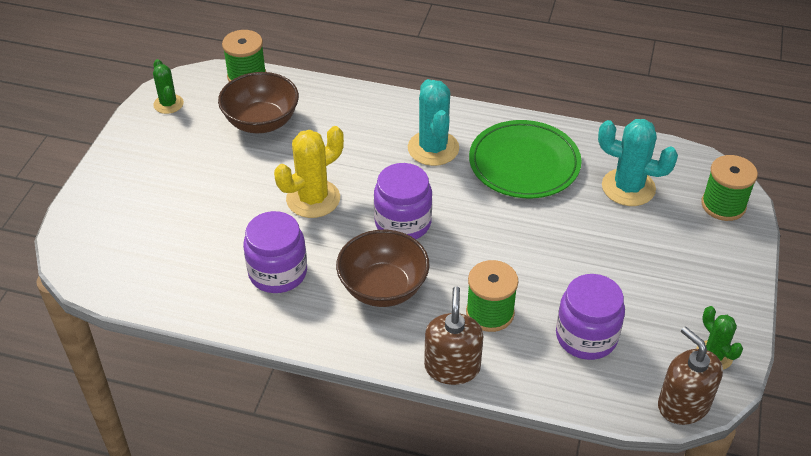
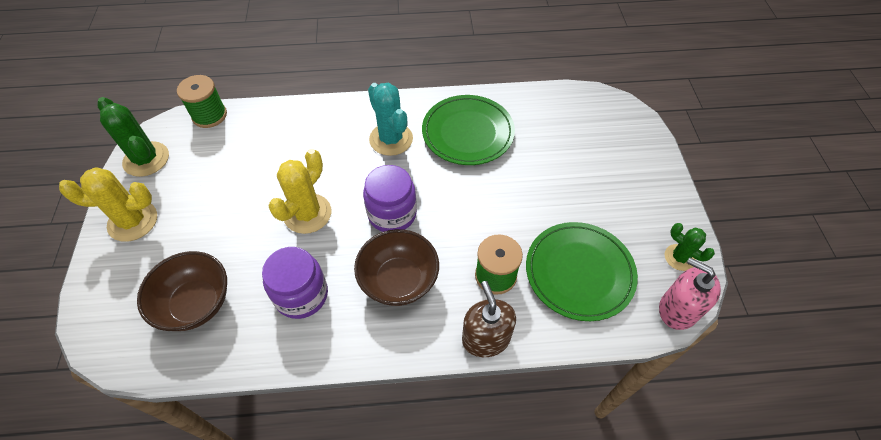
camera: 20 degrees left, 10 degrees up
(136, 159) = (133, 221): none -> yellow cactus
(168, 104) = (146, 159): green cactus -> green cactus, size x1.66
(261, 122) = (237, 154): brown bowl -> brown bowl (196, 303)
(586, 336) = (579, 272): purple jar -> green plate
(628, 187) = (554, 131): turquoise cactus -> none
(683, 404) = (678, 309): brown soap dispenser -> pink soap dispenser
(723, 205) = (627, 127): green spool -> none

